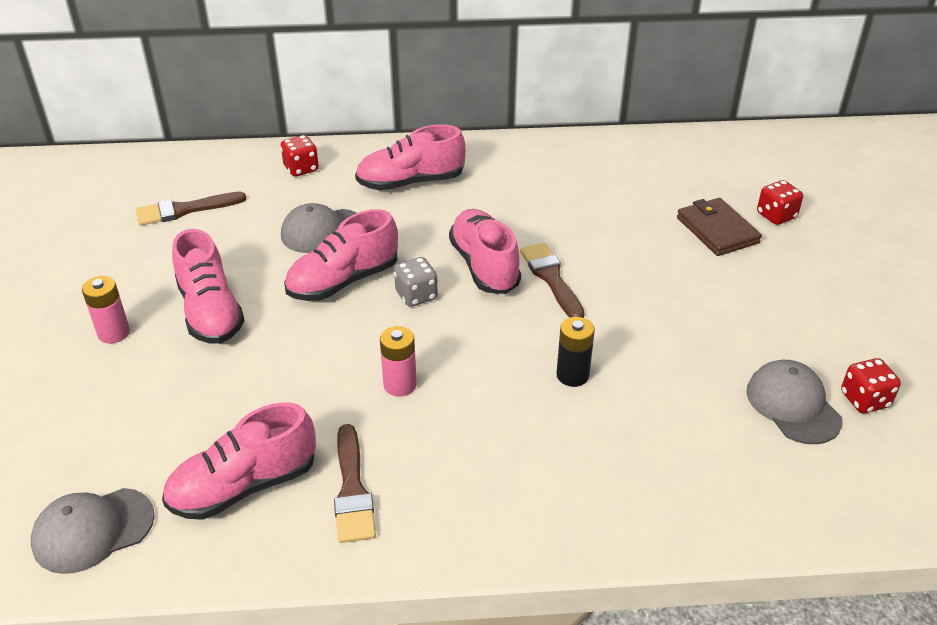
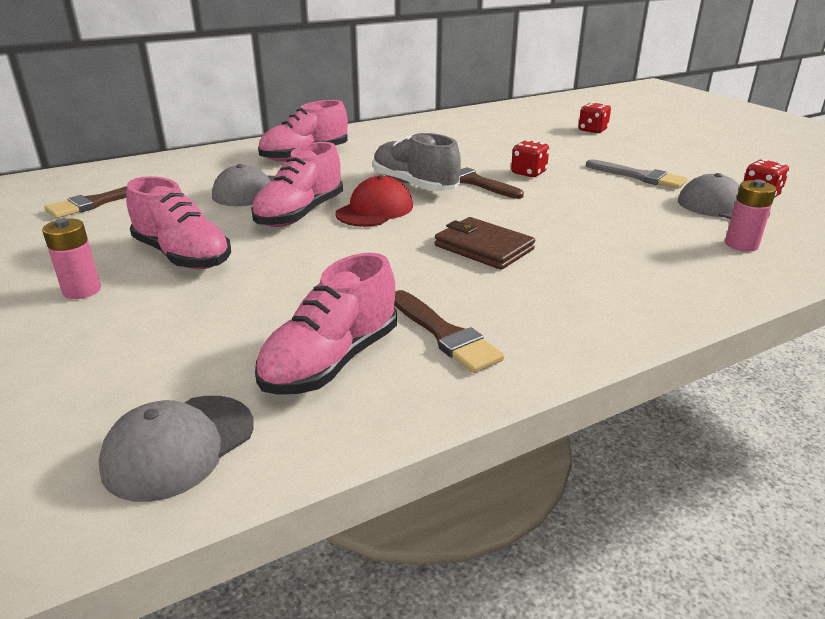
camera: 25 degrees left, 10 degrees down
(301, 169) = (198, 163): red dice -> red dice (528, 173)
(400, 385) = (416, 260): pink battery -> pink battery (741, 245)
(416, 295) = (375, 210): grey dice -> red cap
(484, 266) = (414, 185): pink shoe -> grey shoe
(572, 375) = (552, 225): black battery -> none
(717, 230) = (563, 142): brown wallet -> brown wallet (483, 247)
(748, 322) = (639, 177): none -> grey brush

